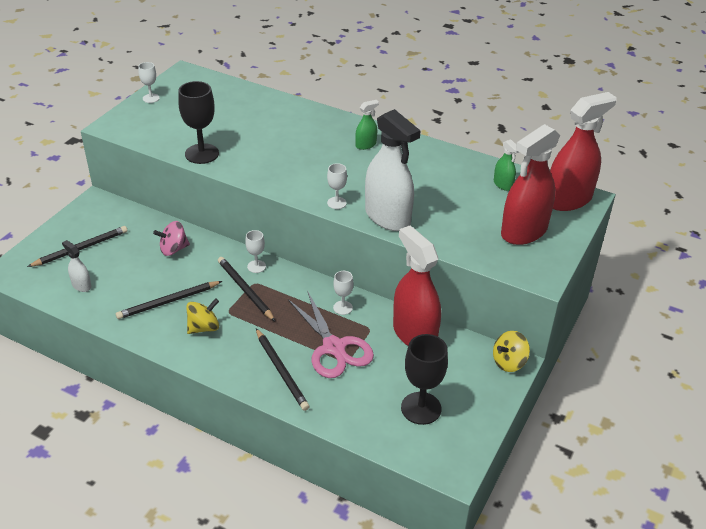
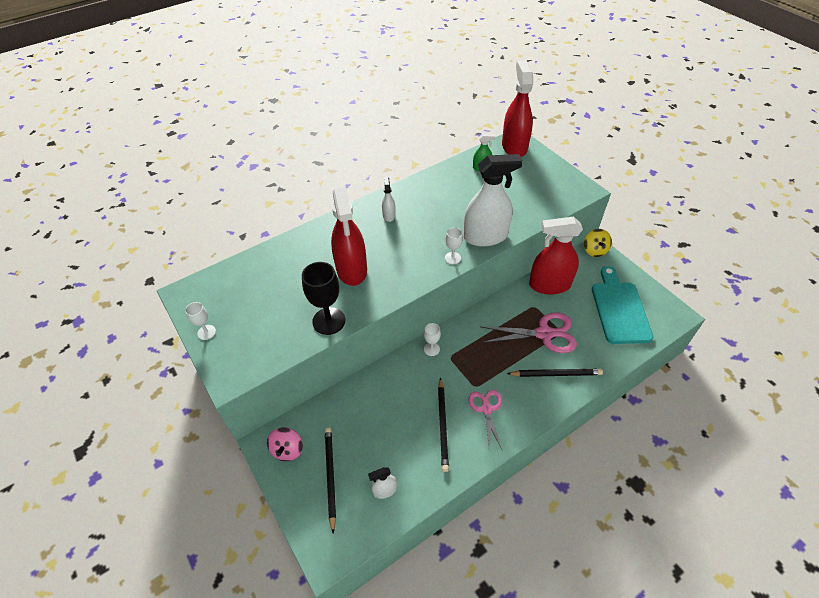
camera: 60 degrees left, 10 degrees up
(173, 249) = (376, 400): pink spinning top -> pink spinning top (287, 450)
(204, 327) = (486, 409): yellow spinning top -> pink scissors
(245, 290) = (456, 366): black pencil -> none
(343, 308) = (505, 313): white goblet -> none
(366, 145) = (389, 215): green spray bottle -> white spray bottle
(421, 408) = (619, 309): black goblet -> turquoise cutting board
(524, 231) = (536, 179): red spray bottle -> red spray bottle (351, 269)

